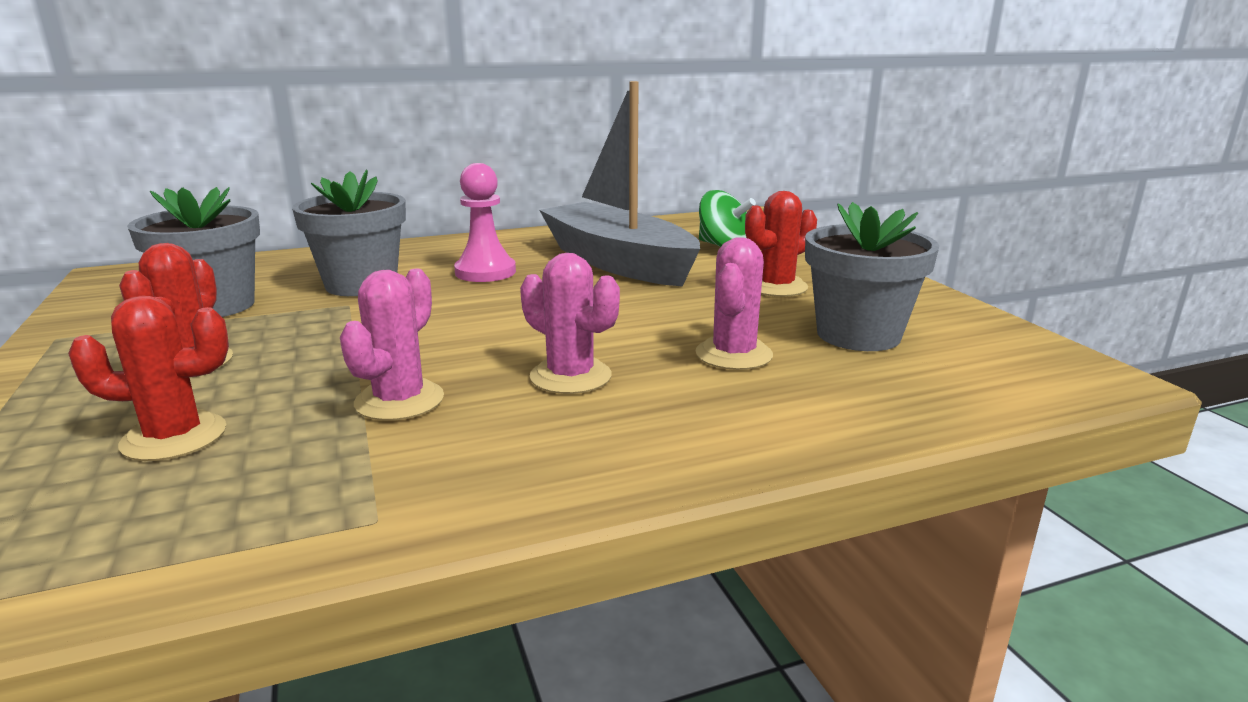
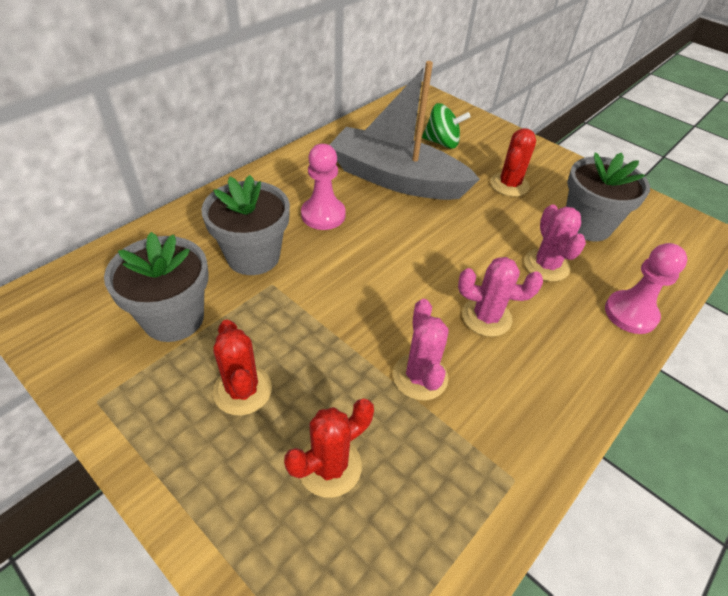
camera: 30 degrees left, 25 degrees up
(819, 422) = (630, 313): none -> pink pawn

